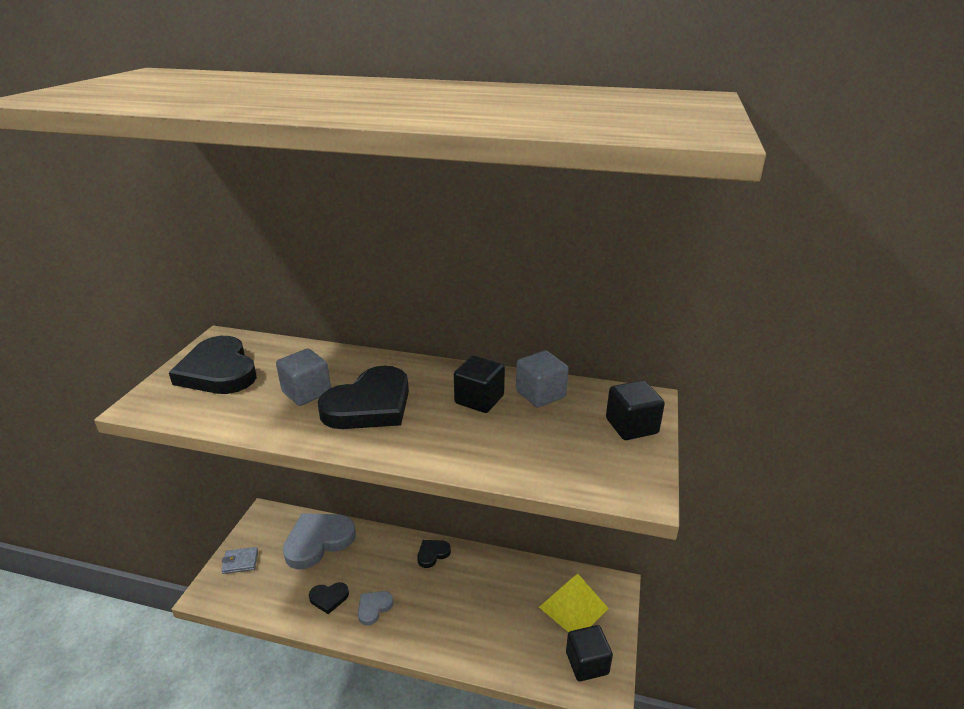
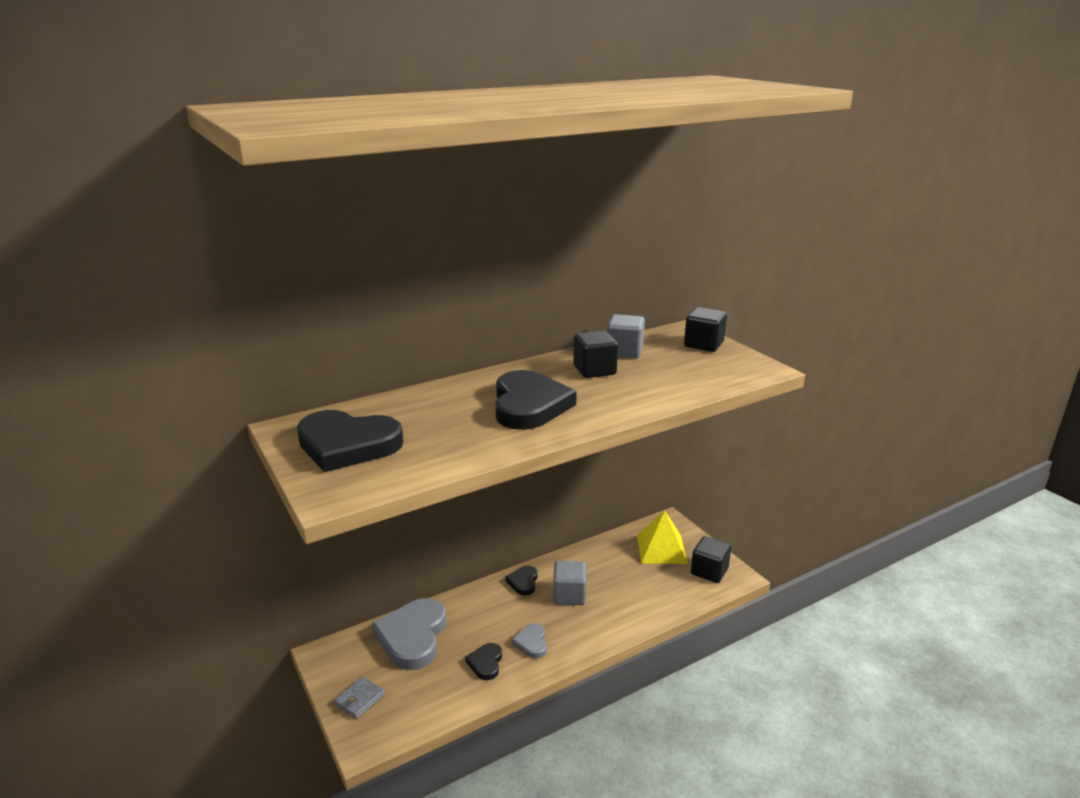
camera: 45 degrees left, 5 degrees down
(306, 392) = (462, 421): grey cube -> grey cube (569, 595)
(329, 598) = (486, 663): black heart -> black heart turned 150 degrees clockwise

